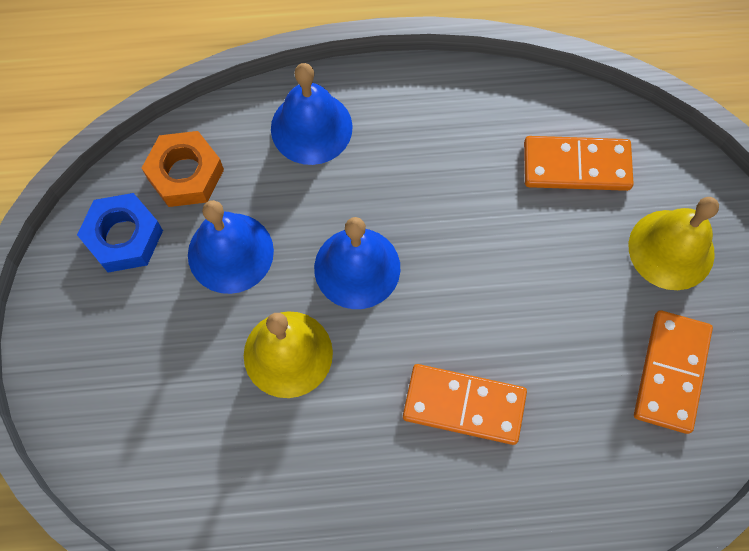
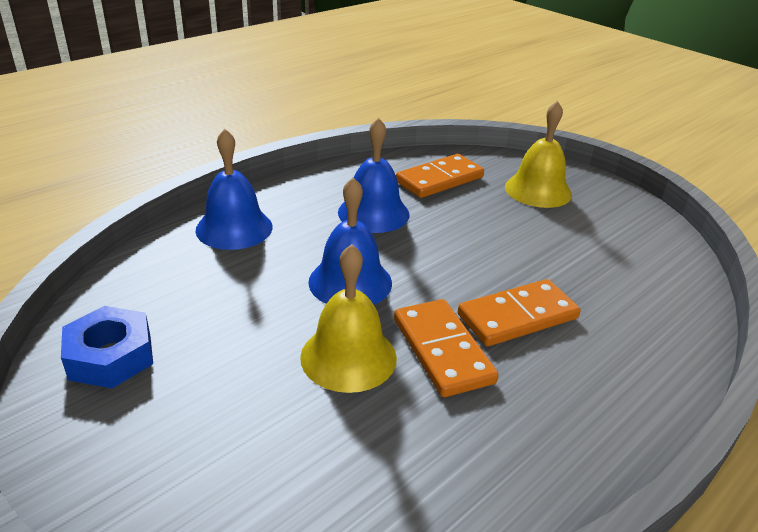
camera: 40 degrees left, 35 degrees down
(185, 174) = (143, 292): orange nut -> none
(230, 252) = (231, 320): blue bell -> blue bell (373, 213)
(671, 372) = (613, 238): orange domino -> orange domino (442, 350)

